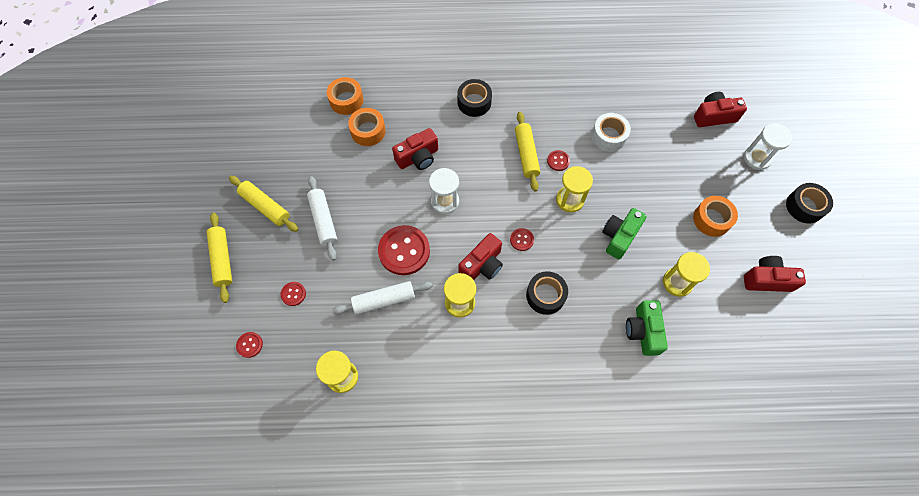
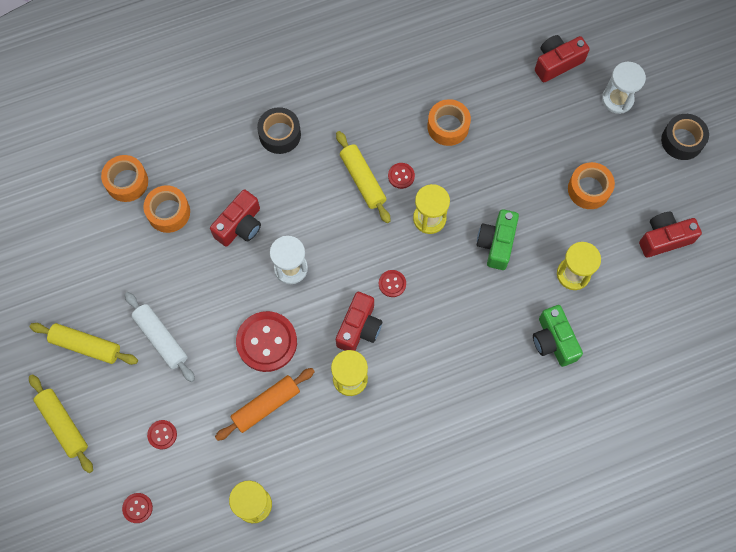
camera: 20 degrees left, 5 degrees up
(384, 300) = (266, 405): white rolling pin -> orange rolling pin
(545, 295) = (439, 338): black tape -> none
(608, 136) = (448, 126): white tape -> orange tape

